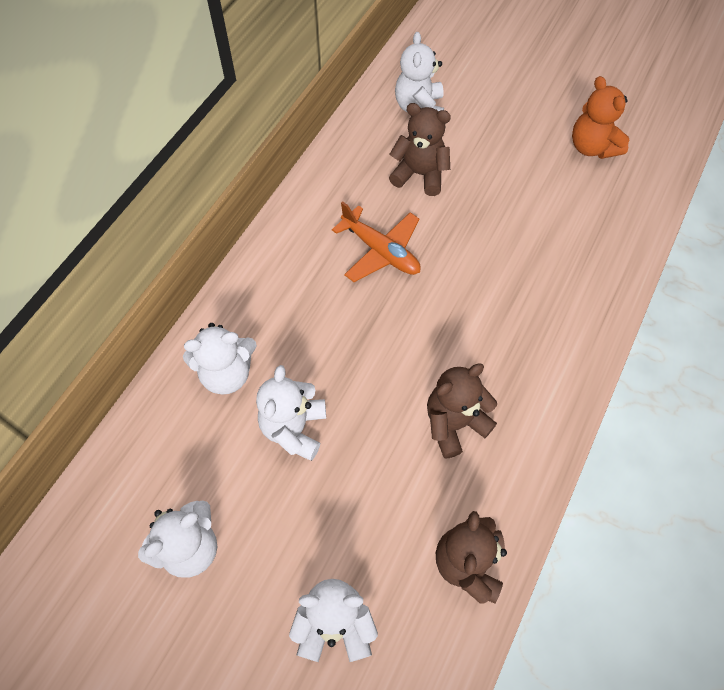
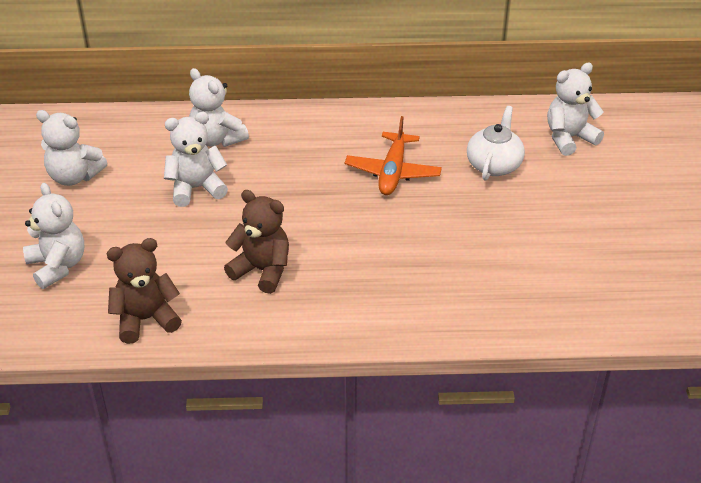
camera: 60 degrees right, 20 degrees down
(419, 175) = (494, 165): brown teddy bear -> white teapot
(592, 147) = (643, 261): orange teddy bear -> none

